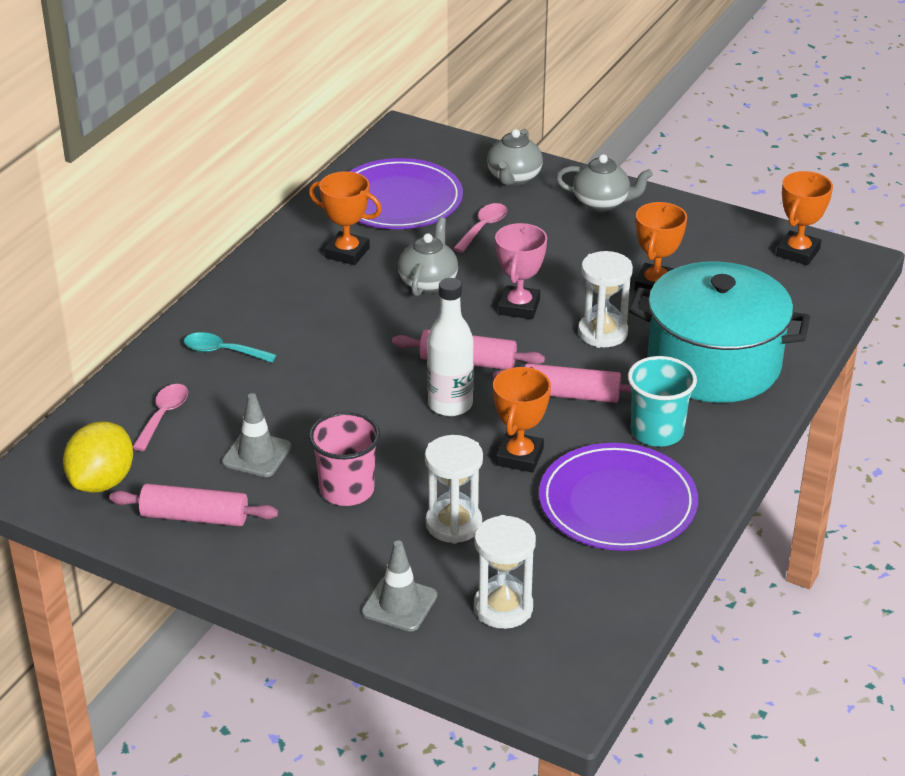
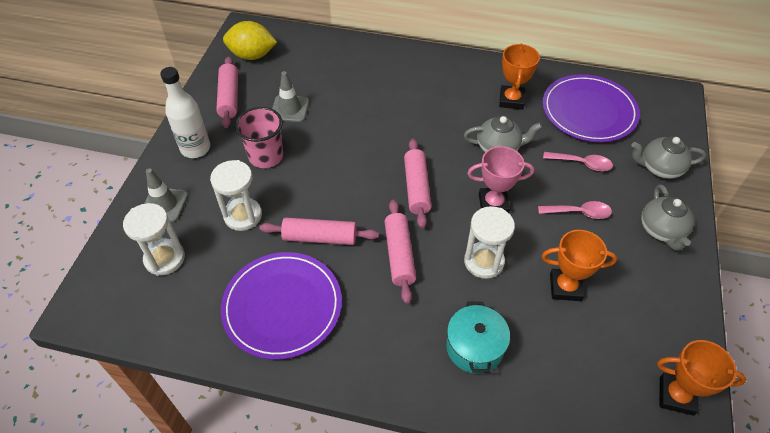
camera: 75 degrees right, 15 degrees up
(163, 416) = (314, 63): pink spoon -> pink spoon (579, 213)
(222, 351) = (382, 71): turquoise spoon -> none
(450, 404) = (365, 188): white bottle -> white bottle (195, 148)
(519, 457) = (320, 238): orange trophy -> pink rolling pin
(657, 432) = (372, 319): turquoise cup -> none
(713, 363) = (474, 347): turquoise pot -> turquoise pot, size x0.50

